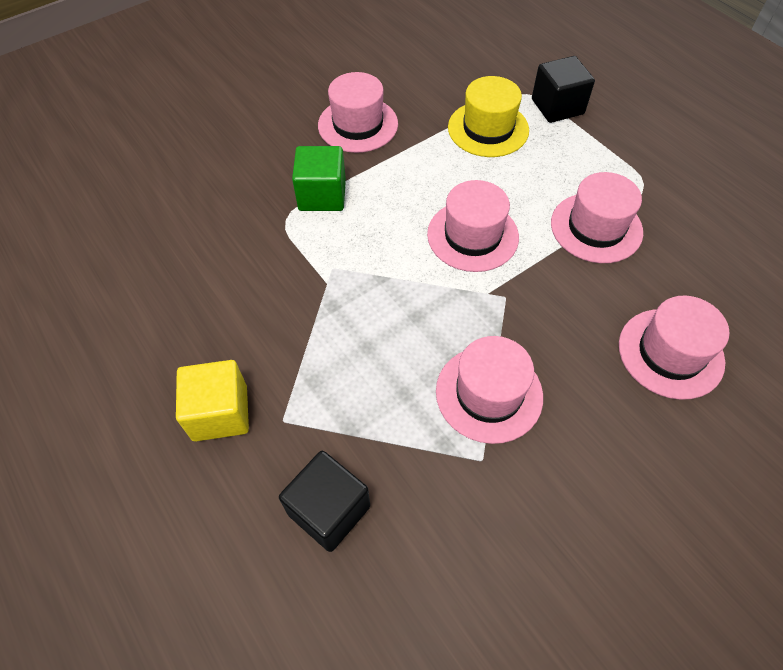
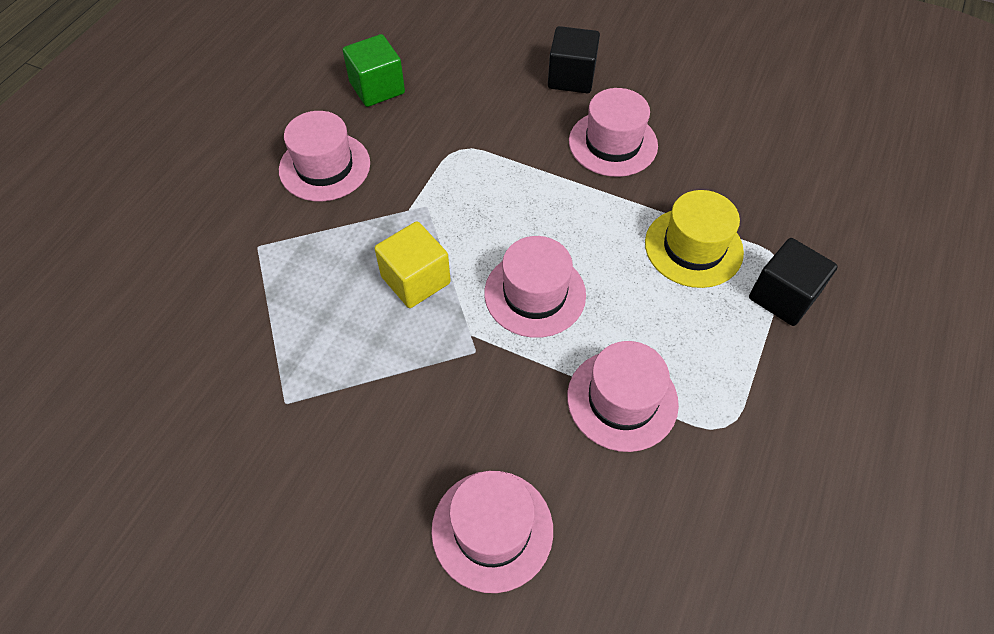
camera: 60 degrees right, 0 degrees up
(220, 413) = (246, 204): yellow cube -> yellow cube (415, 280)
(322, 195) = (504, 160): green cube -> green cube (377, 88)
(329, 510) = (193, 313): black cube -> black cube (571, 77)
(489, 393) = (356, 381): pink hat -> pink hat (324, 166)

